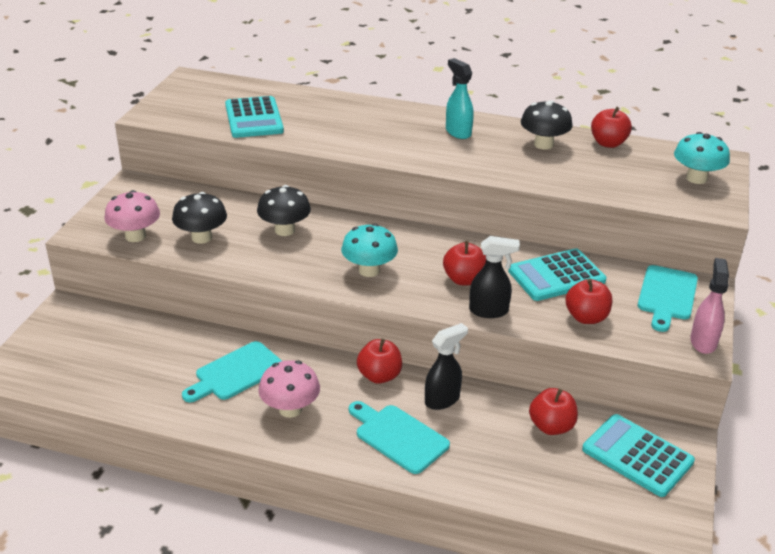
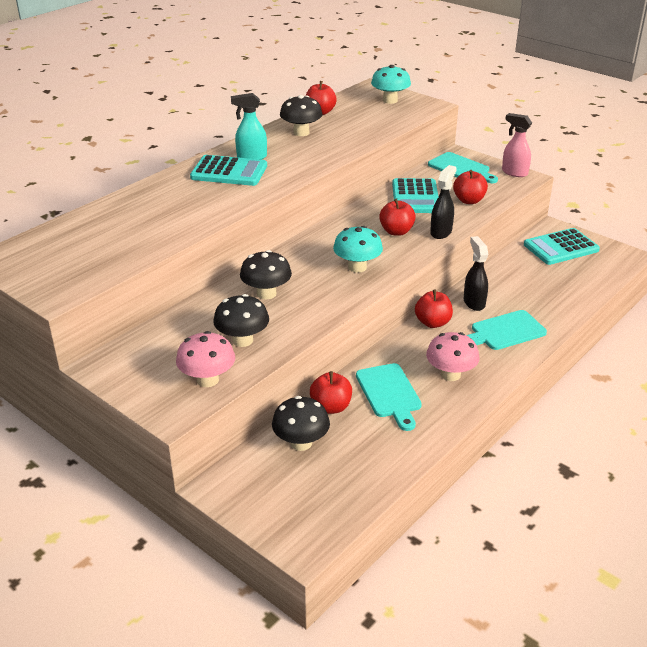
camera: 65 degrees left, 0 degrees up
(138, 336) = (301, 443): none -> black mushroom
(254, 118) = (130, 239): turquoise calculator -> turquoise calculator (229, 172)
(551, 426) = (521, 268): red apple -> red apple (331, 407)

